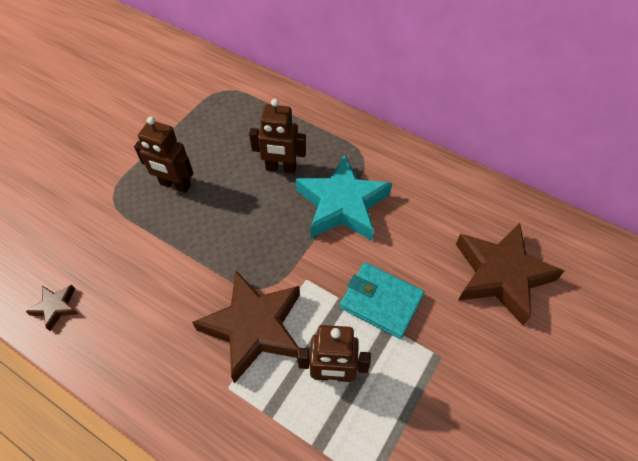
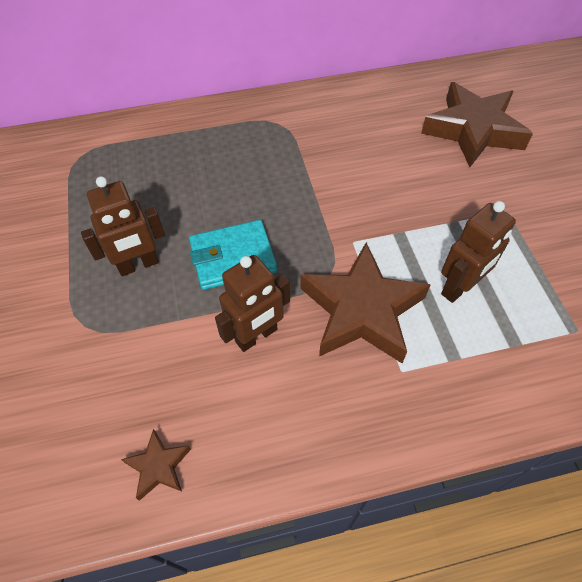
camera: 45 degrees left, 0 degrees up
(281, 168) = (221, 179): brown robot -> brown robot (256, 336)
(342, 205) = (308, 168): turquoise star -> none
(381, 302) = (425, 211): turquoise wallet -> turquoise wallet (233, 258)

